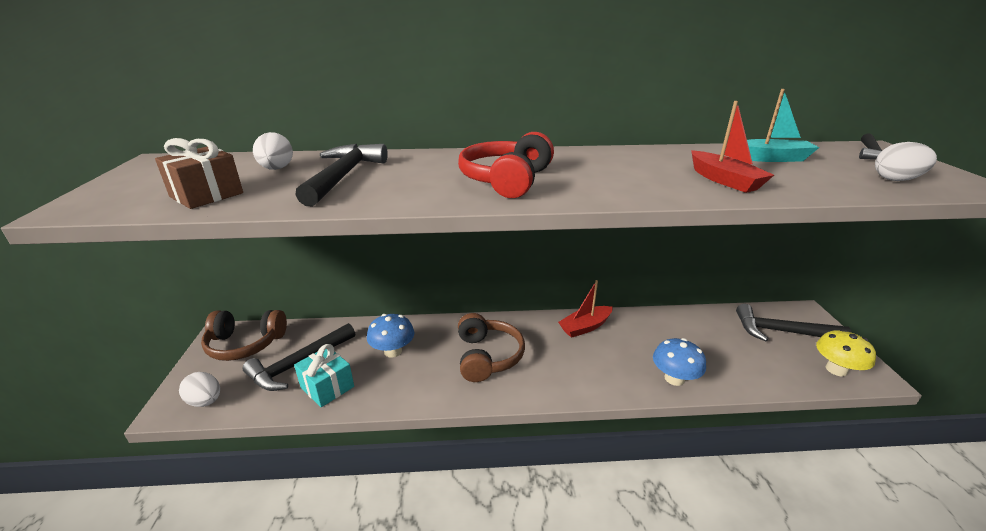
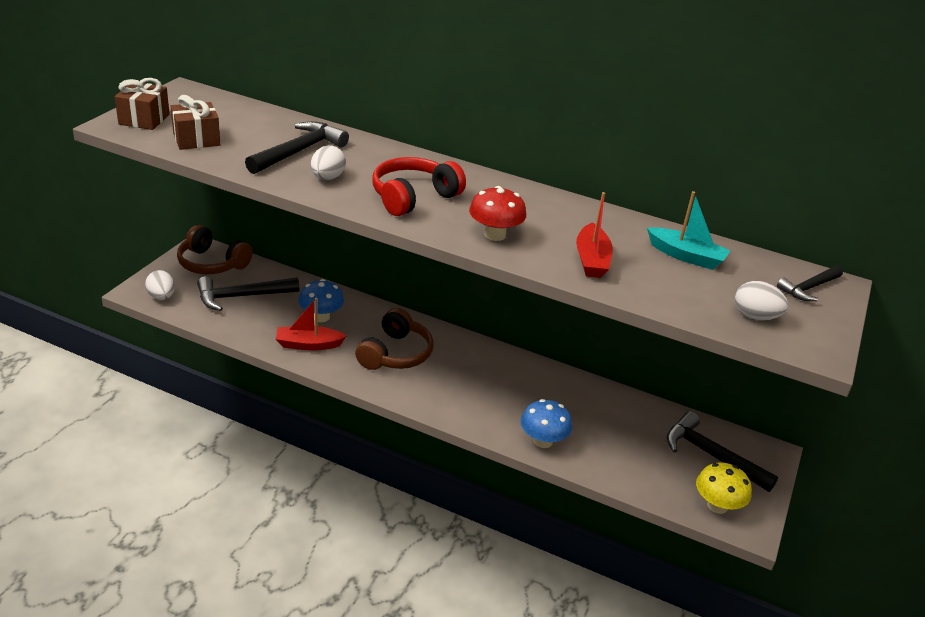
camera: 25 degrees right, 5 degrees up
(117, 194) = (144, 119): none -> brown gift
(277, 169) = (259, 127): white egg -> white egg (327, 178)
(327, 387) = (251, 323): turquoise gift -> none
(585, 327) = (511, 367): red boat -> red boat (308, 344)
(622, 186) = (495, 235): none -> red mushroom

